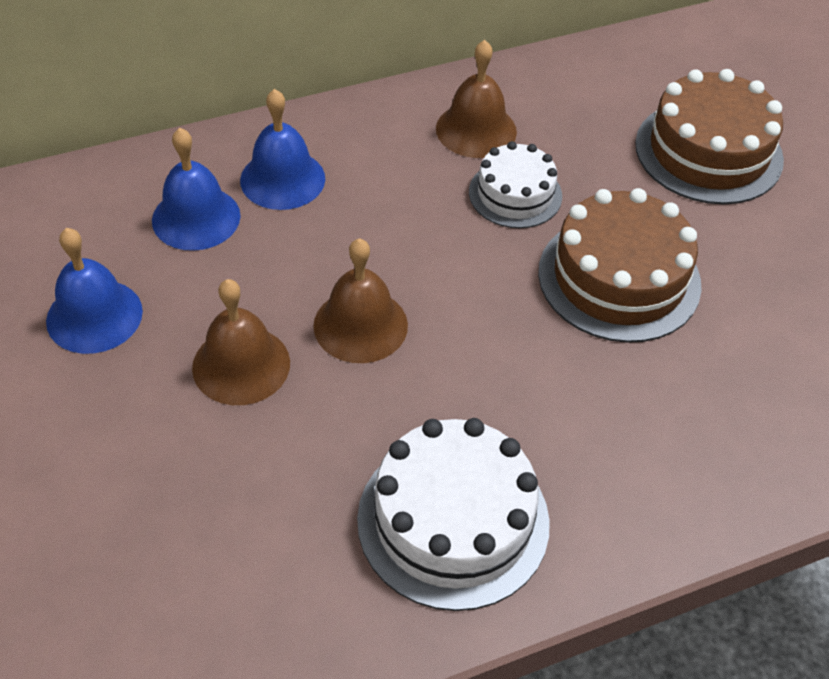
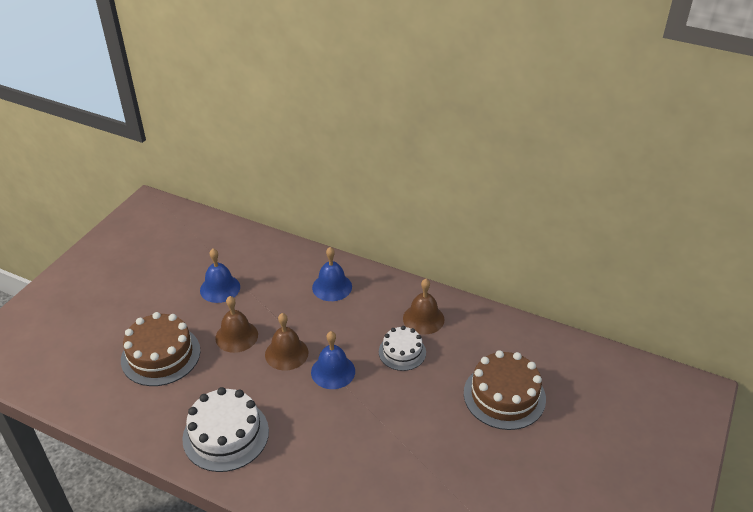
camera: 50 degrees right, 10 degrees down
(196, 218) = (288, 280): blue bell -> blue bell (333, 371)
(619, 278) = (393, 410): brown cake -> brown cake (161, 355)

